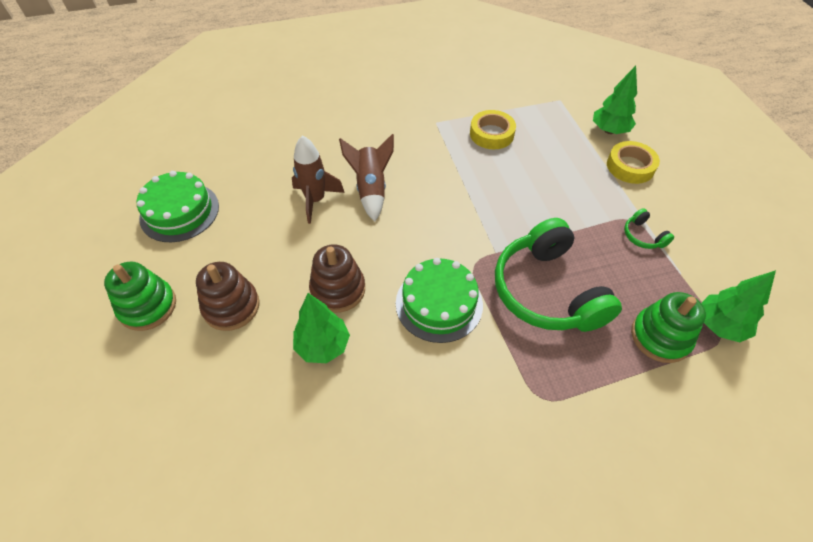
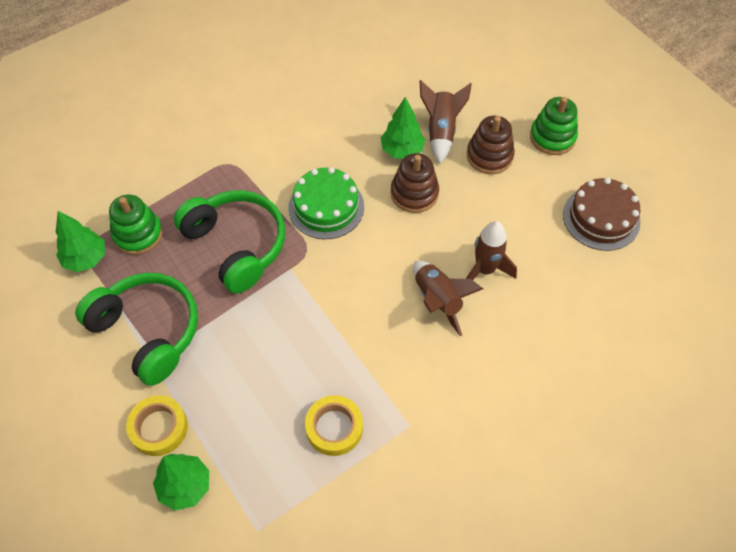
camera: 160 degrees right, 5 degrees up
(179, 212) = (601, 218): green cake -> brown cake
(262, 357) = (441, 131): none -> brown rocket
(643, 236) = (148, 331): green headphones -> green headphones, size x2.45

